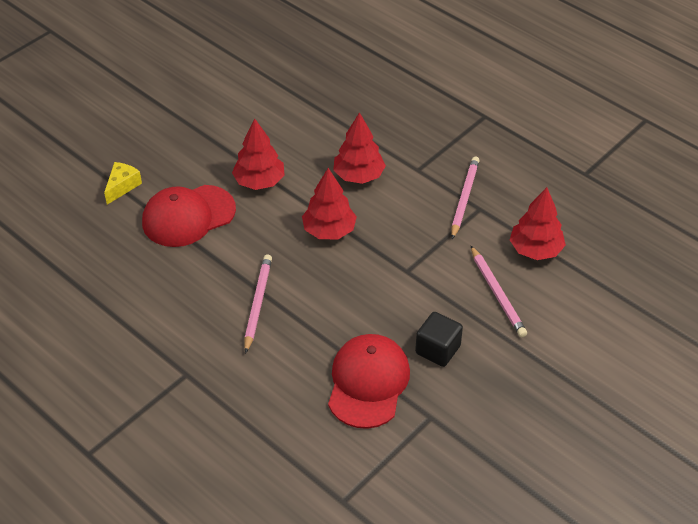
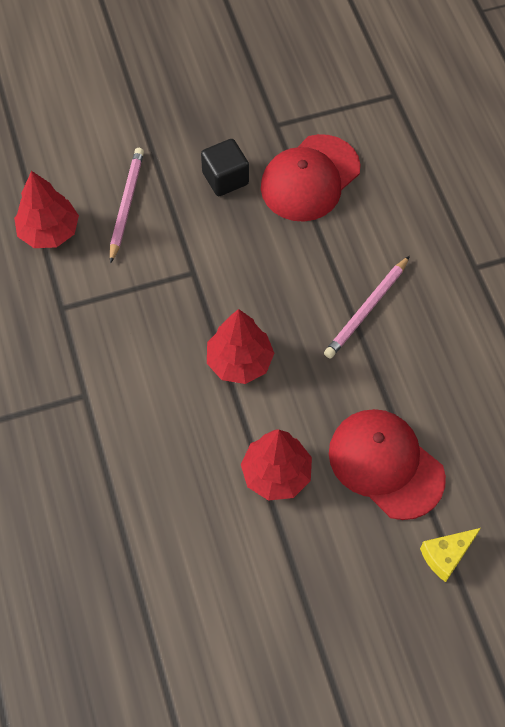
camera: 150 degrees left, 15 degrees up
(188, 216) = (386, 464): red cap -> red cap turned 135 degrees counterclockwise
(358, 176) = (157, 421): red tree -> none
(464, 198) = (66, 328): pink pencil -> none

